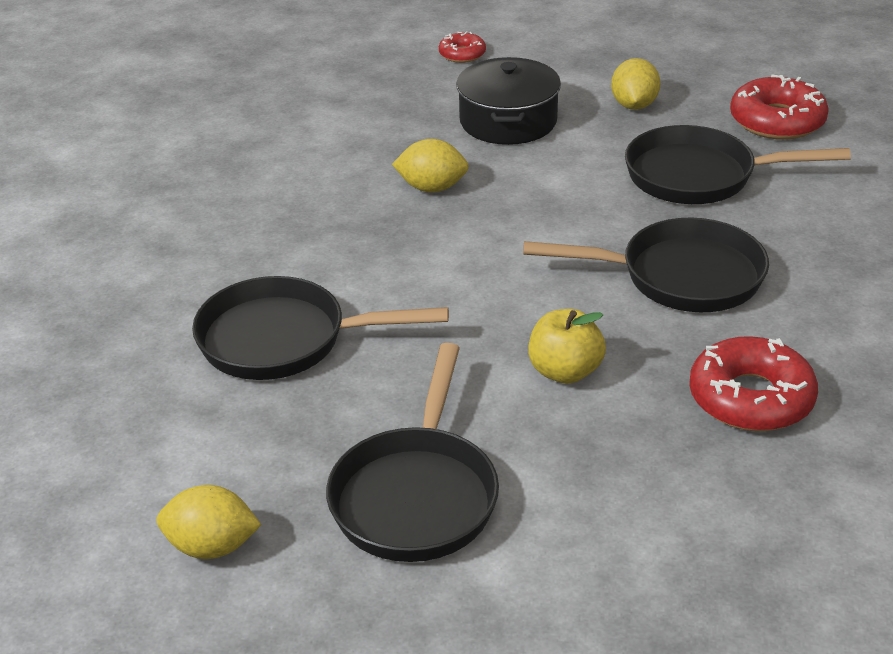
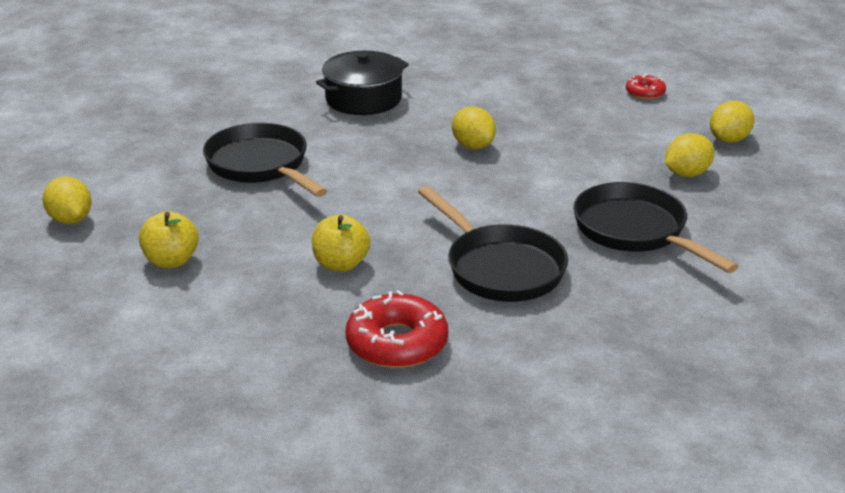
camera: 50 degrees right, 5 degrees down
(416, 495) = (171, 261): black pan -> yellow apple
(508, 121) = (590, 139): black pot -> black pot (363, 99)
(602, 58) = (729, 139): none -> yellow lemon
(777, 121) = (764, 236): red donut -> none

